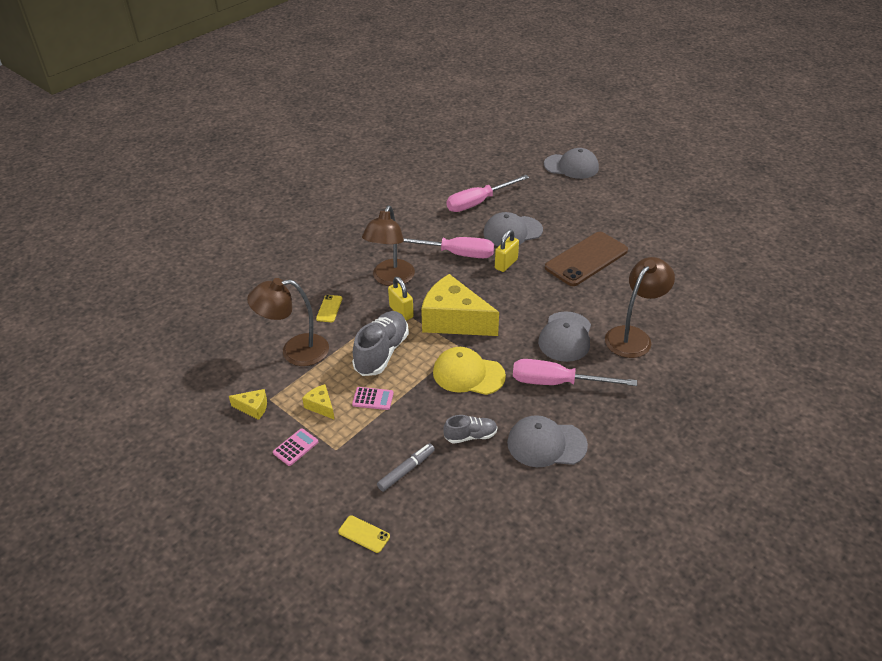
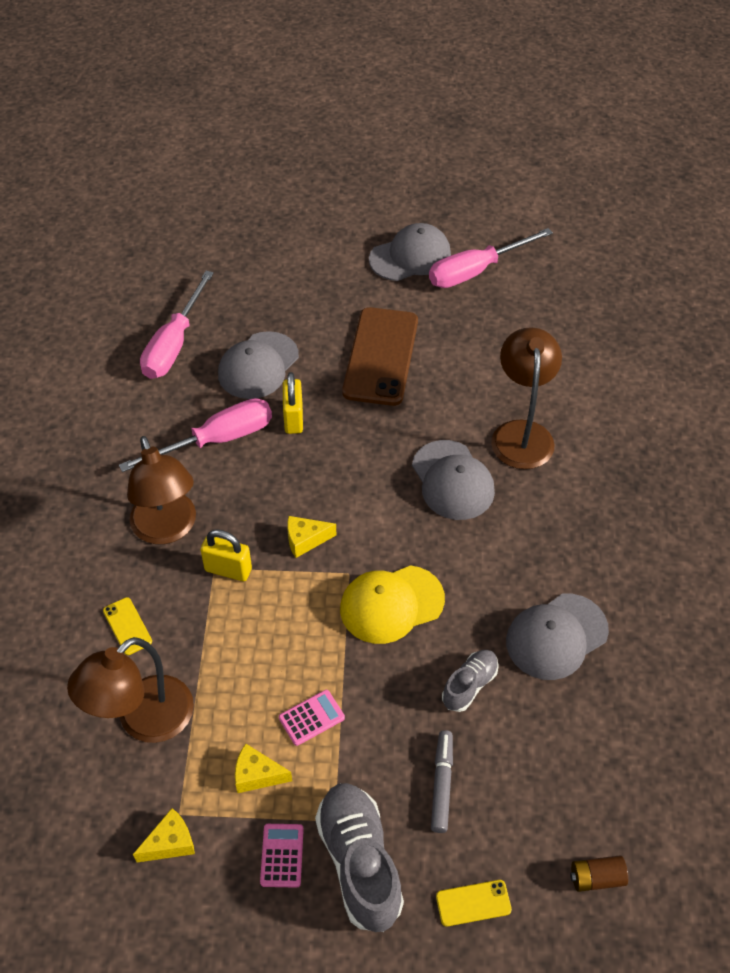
camera: 40 degrees left, 10 degrees up
(381, 352) = (260, 645): grey shoe -> grey shoe (359, 862)
(442, 571) = (596, 878): none -> brown battery
(454, 320) = (305, 540): yellow cheese -> yellow cheese, size x0.43
(557, 382) = (497, 548): pink screwdriver -> pink screwdriver (475, 271)
(571, 166) = (243, 226): grey cap -> grey cap (410, 257)

